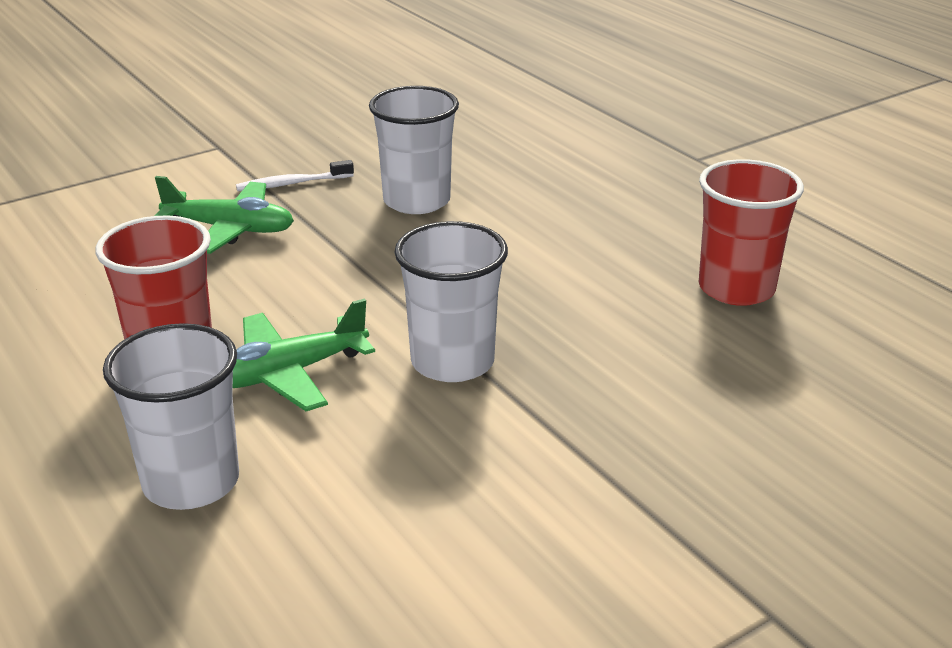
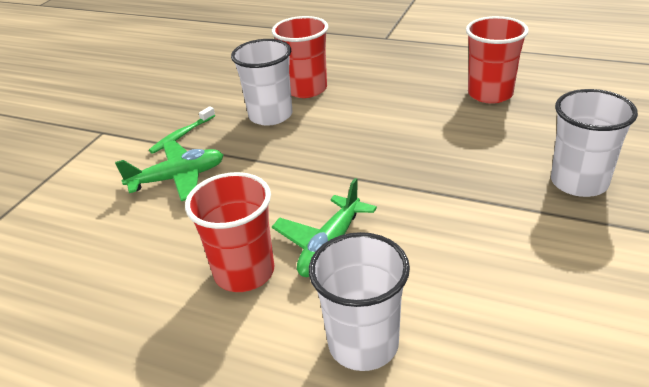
camera: 30 degrees left, 5 degrees up
(292, 184) = (182, 135): white toothbrush -> green toothbrush
(452, 362) = (411, 194): white cup -> white cup (579, 182)
(501, 186) = (306, 89): none -> red cup

